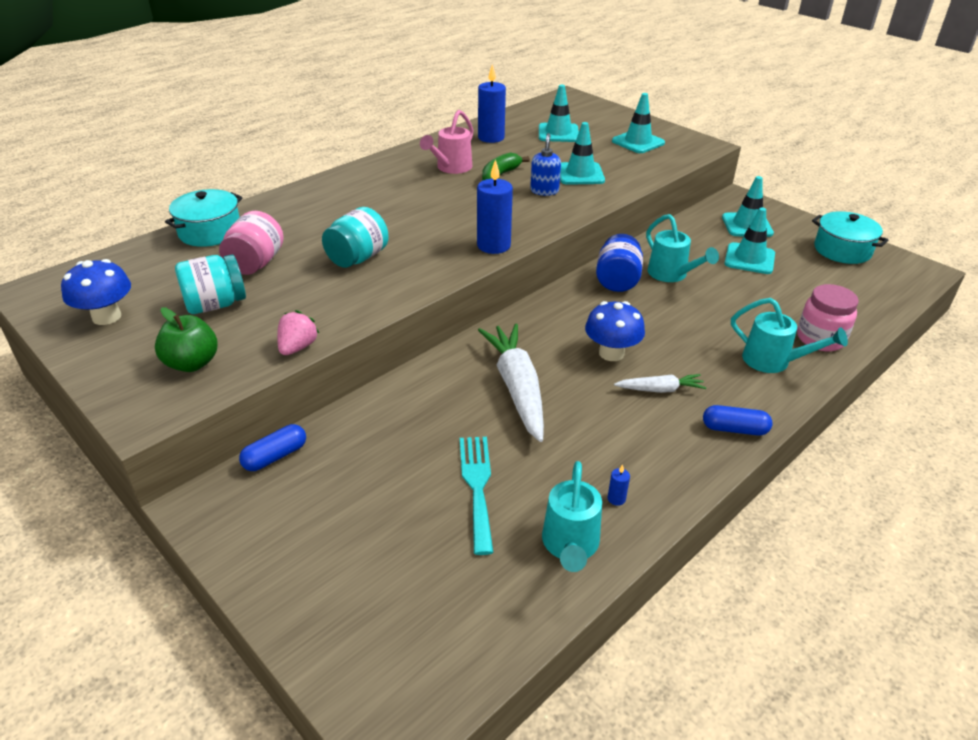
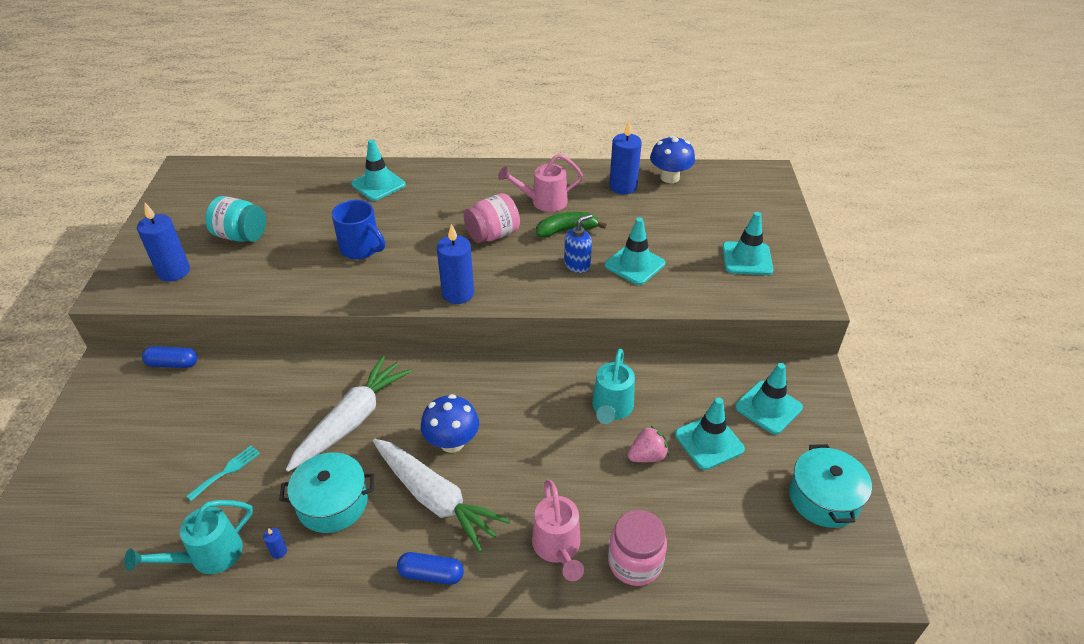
camera: 45 degrees right, 5 degrees up
(106, 317) = (186, 210): blue mushroom -> blue mushroom (669, 177)
(192, 363) = (174, 271): green apple -> blue candle
(210, 232) = (317, 175): turquoise pot -> turquoise pot (332, 503)
(256, 263) = (303, 216): pink jar -> pink jar (493, 235)
(297, 347) = (231, 297): pink strawberry -> pink strawberry (647, 456)
(358, 258) = (361, 249): turquoise jar -> blue mug
(477, 486) = (227, 471): turquoise fork -> turquoise fork, size x0.61
(558, 133) = (688, 211): turquoise traffic cone -> turquoise traffic cone (378, 184)
(617, 281) = (558, 384): blue jar -> none
(660, 389) = (435, 499): white carrot -> white carrot, size x1.95
(734, 429) = (431, 574): blue capsule -> blue capsule turned 45 degrees counterclockwise
(773, 361) = (558, 548): turquoise watering can -> pink watering can

